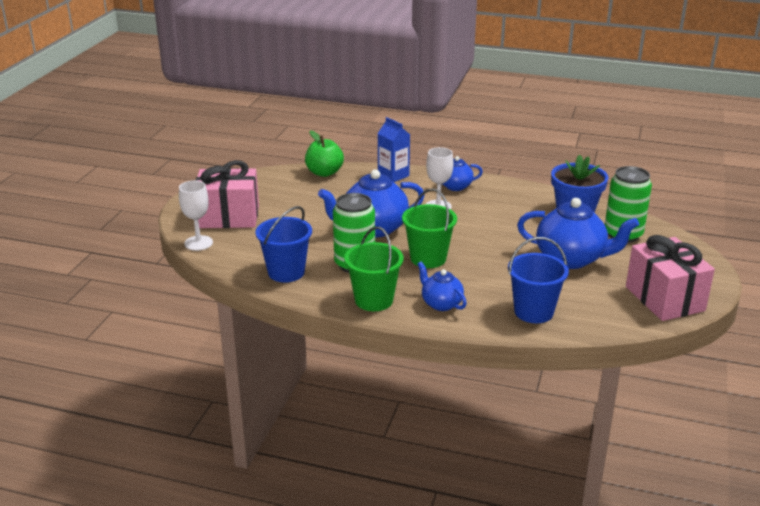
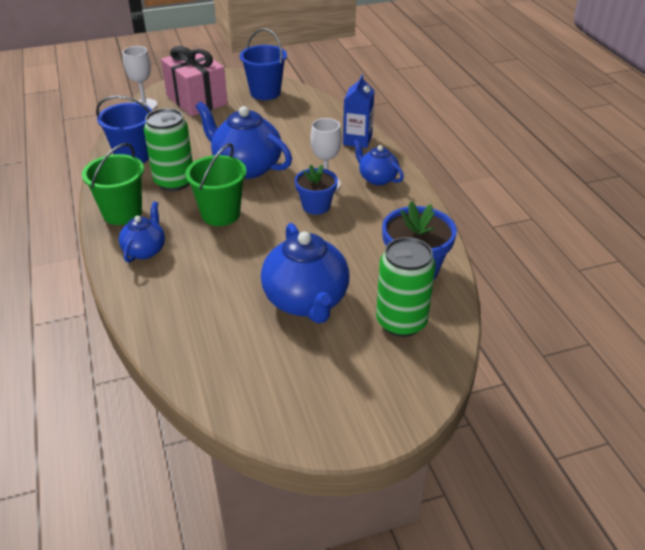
camera: 55 degrees right, 10 degrees up
(324, 173) = (320, 108): green apple -> none
(462, 219) = (316, 206): none -> blue flower pot
(533, 312) = (174, 311): blue bucket -> blue bucket (265, 93)
(664, 299) = (282, 402): pink gift -> none

